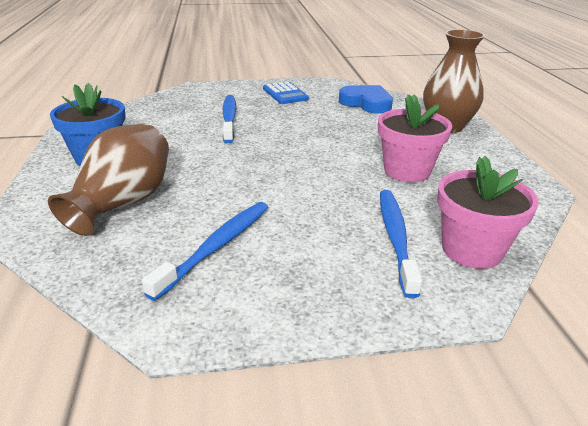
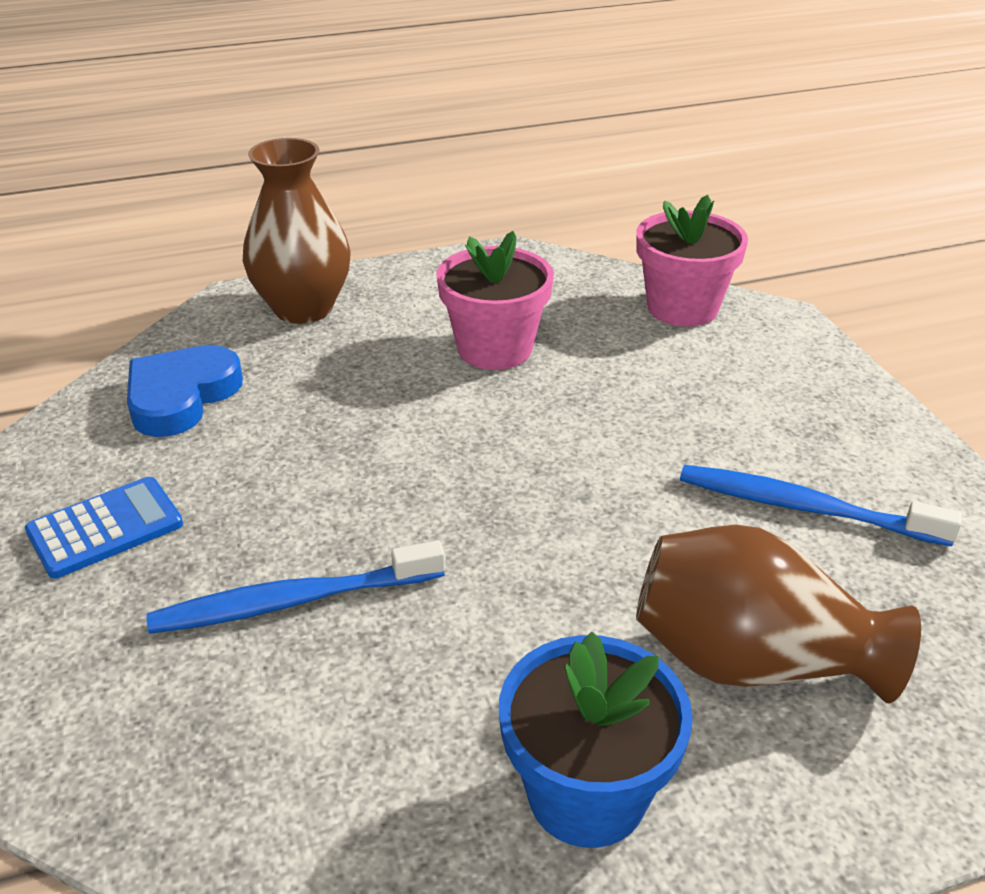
camera: 100 degrees left, 5 degrees up
(396, 238) = (688, 358): blue toothbrush -> none

